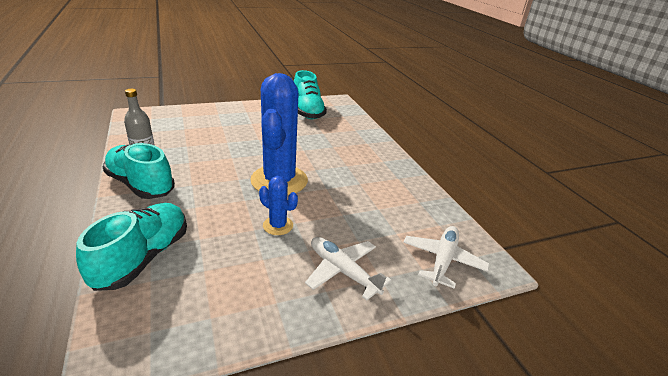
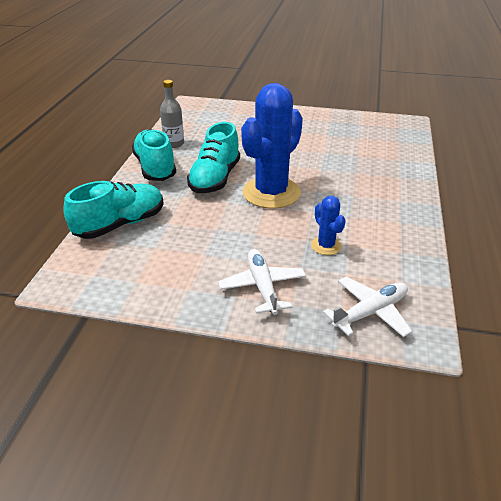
camera: 35 degrees right, 5 degrees up
(278, 225) = (238, 232): blue cactus -> blue cactus (326, 246)
(307, 111) = (360, 129): turquoise shoe -> turquoise shoe (215, 178)

